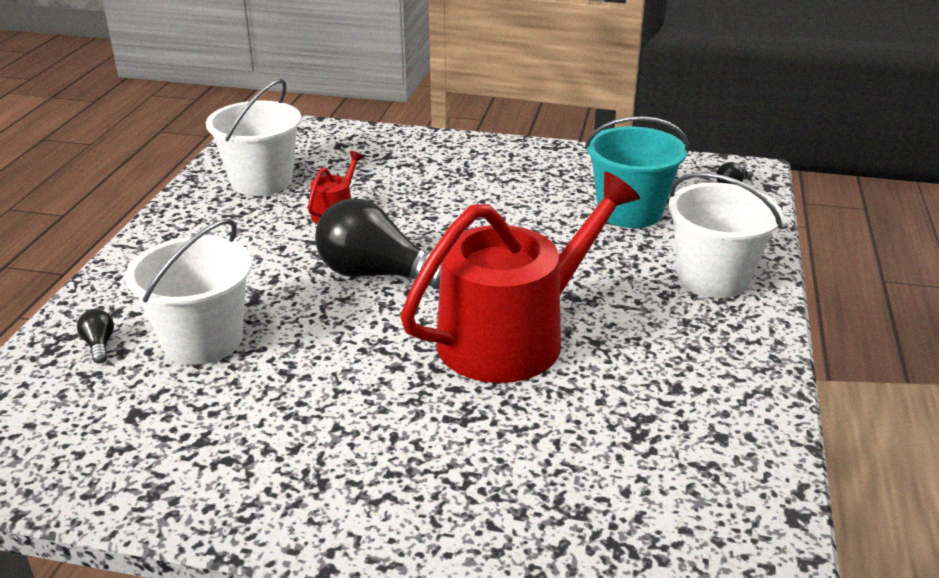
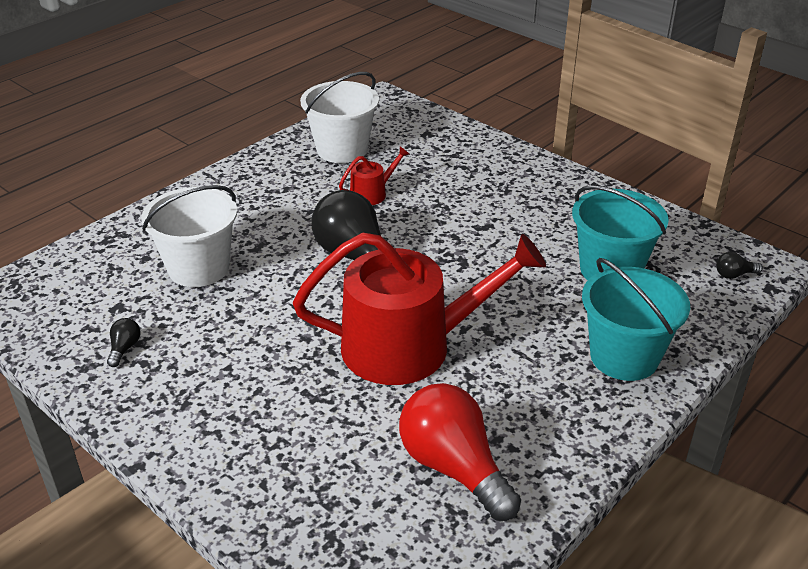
camera: 30 degrees right, 5 degrees up
(99, 345) = (136, 248): black light bulb -> black light bulb (124, 348)
(665, 428) = (454, 468): none -> red light bulb
(713, 278) = (624, 357): white bucket -> turquoise bucket

